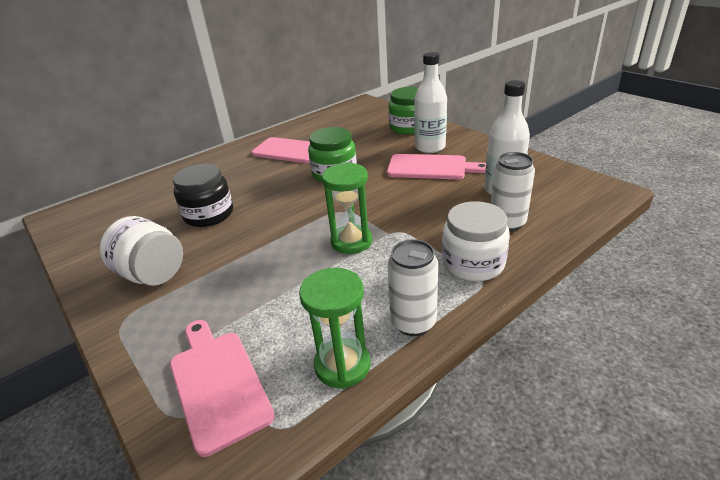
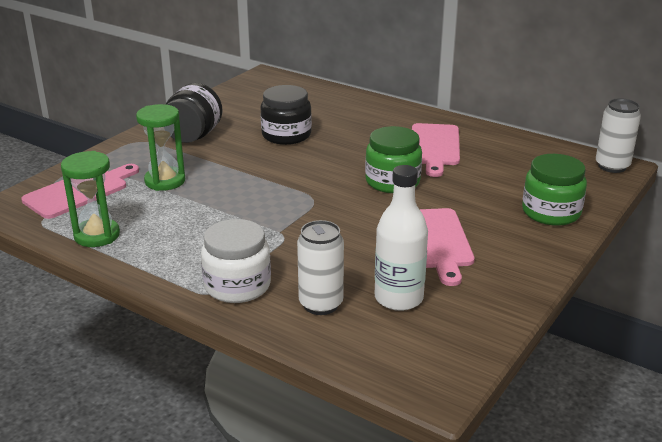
camera: 70 degrees right, 5 degrees down
(153, 274) = (193, 136): white jar -> black jar
(351, 241) = (259, 213): green hourglass -> green hourglass (165, 181)
(413, 322) = (146, 261): white can -> white can (612, 166)
(430, 147) = (495, 235): white bottle -> none

